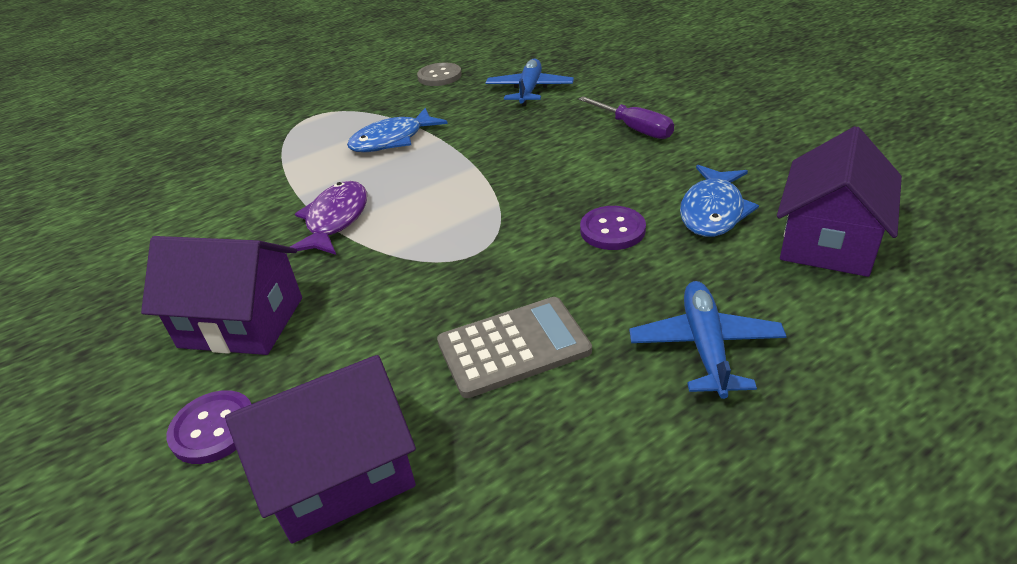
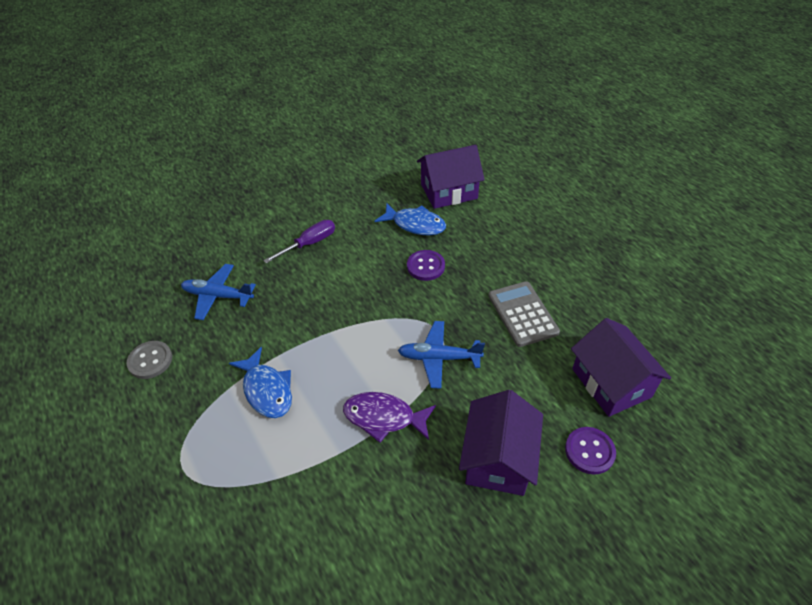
camera: 90 degrees left, 10 degrees up
(705, 346) = (522, 245): blue plane -> blue plane (438, 358)
(828, 241) = (449, 191): purple house -> purple house turned 45 degrees counterclockwise

